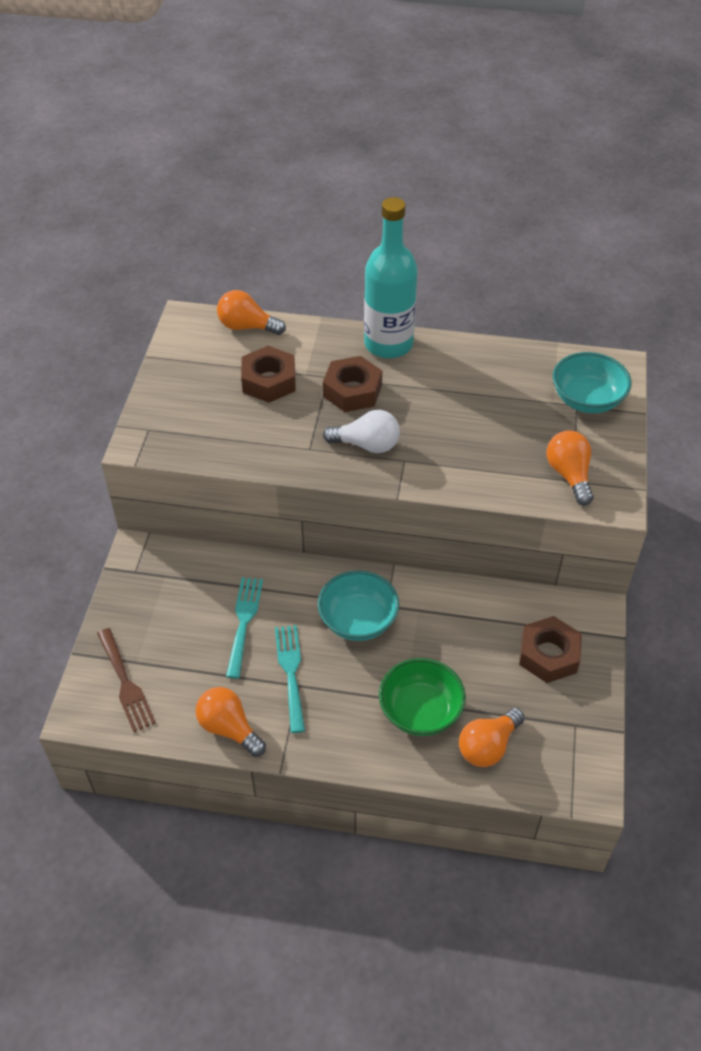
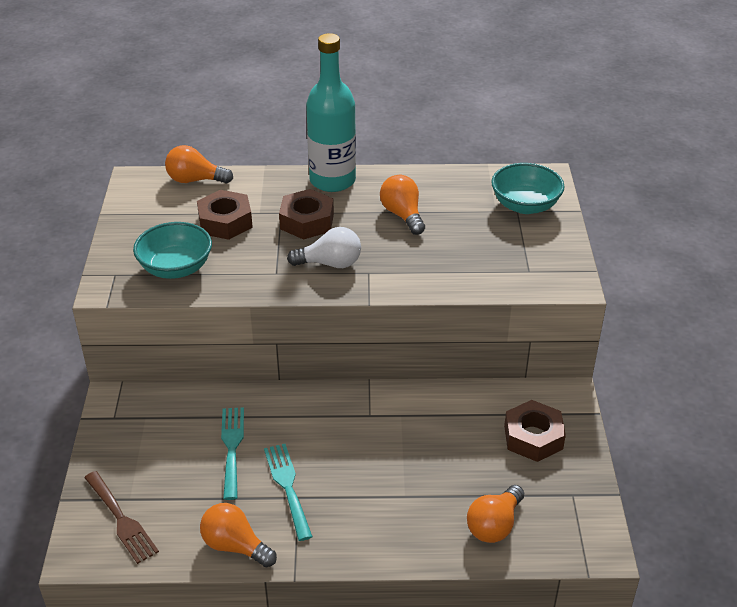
camera: 10 degrees left, 10 degrees down
(358, 620) = (344, 431): turquoise bowl -> turquoise bowl (176, 268)
(420, 711) = (422, 503): green bowl -> none
(569, 475) = (524, 267): orange light bulb -> orange light bulb (402, 215)

